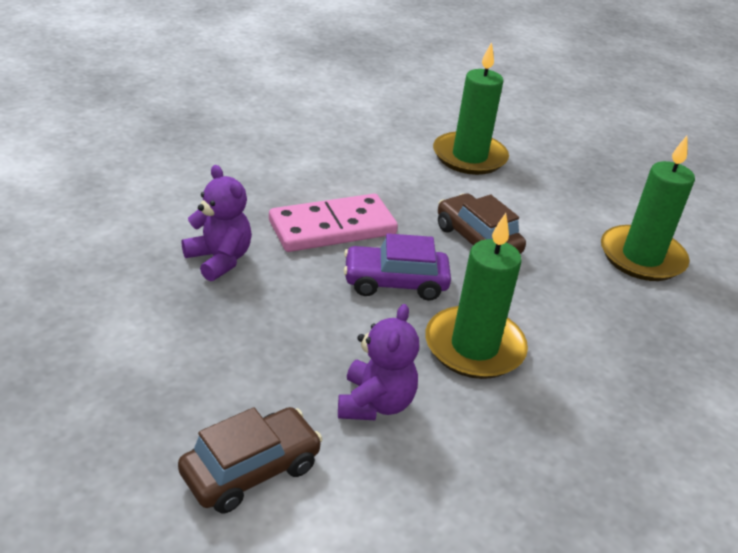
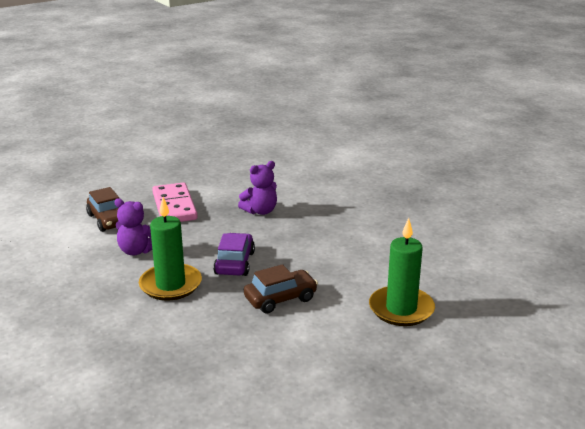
camera: 100 degrees right, 10 degrees down
(332, 227) = (293, 245): pink domino -> pink domino (174, 206)
(642, 257) = (257, 378): green candle -> none

